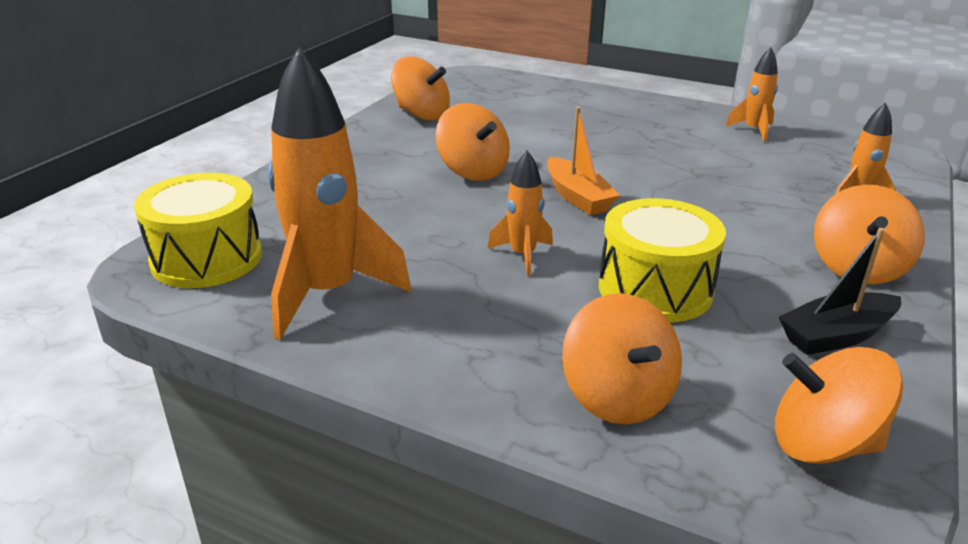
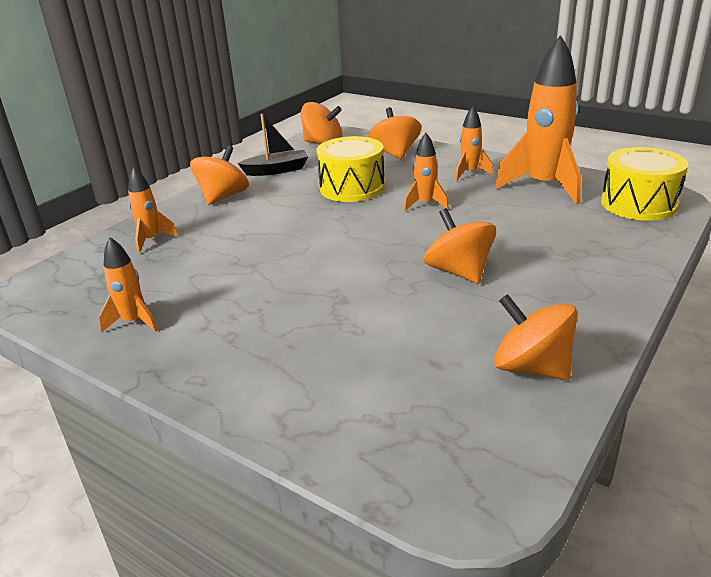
camera: 170 degrees left, 0 degrees up
(450, 327) = (469, 173): none -> orange rocket
(577, 197) = (371, 244): orange boat -> none

